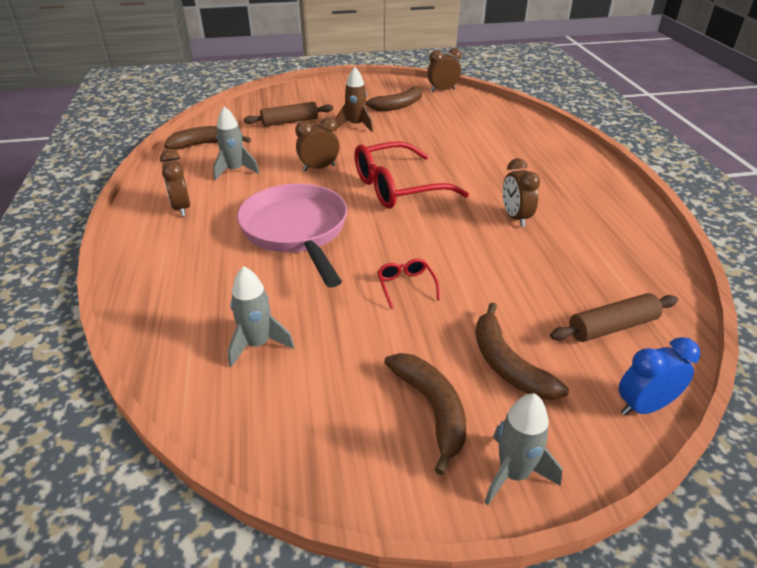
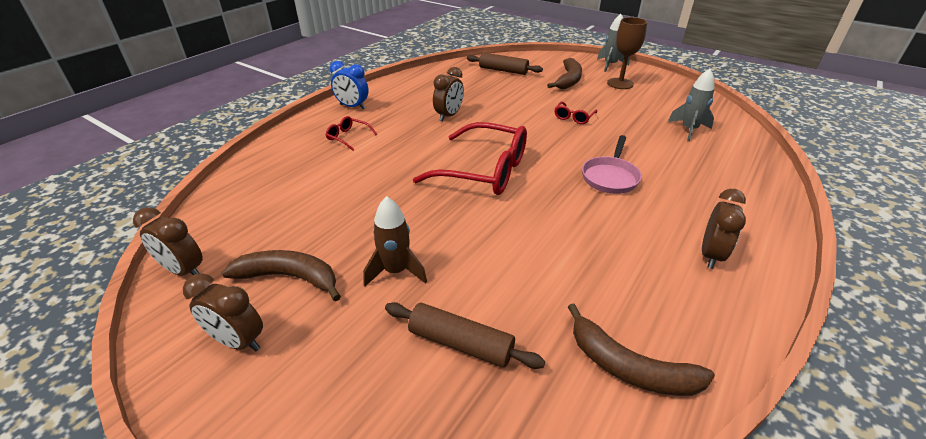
camera: 135 degrees left, 0 degrees up
(235, 171) = (619, 279): grey rocket -> none
(296, 231) = (610, 177): pink pan -> pink pan, size x0.56
(319, 168) = (522, 229): brown clock -> brown clock (238, 341)
(432, 409) = (620, 83): brown banana -> brown goblet
(534, 161) = (348, 137): none -> red glasses
(643, 406) = (537, 57): blue clock -> blue clock (352, 107)

